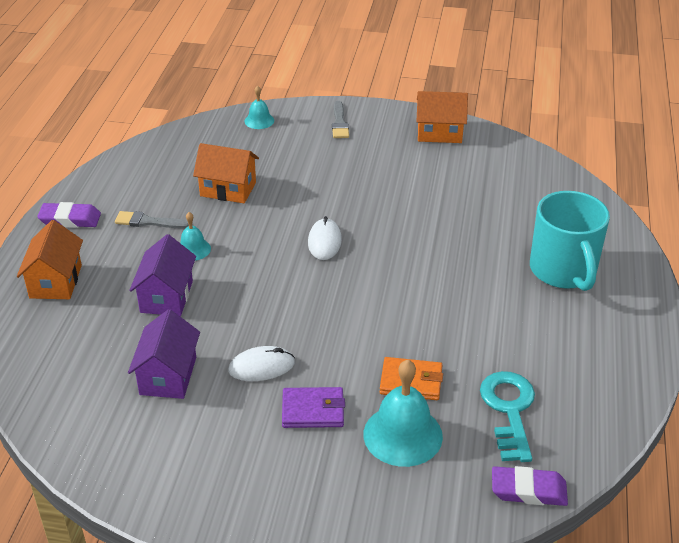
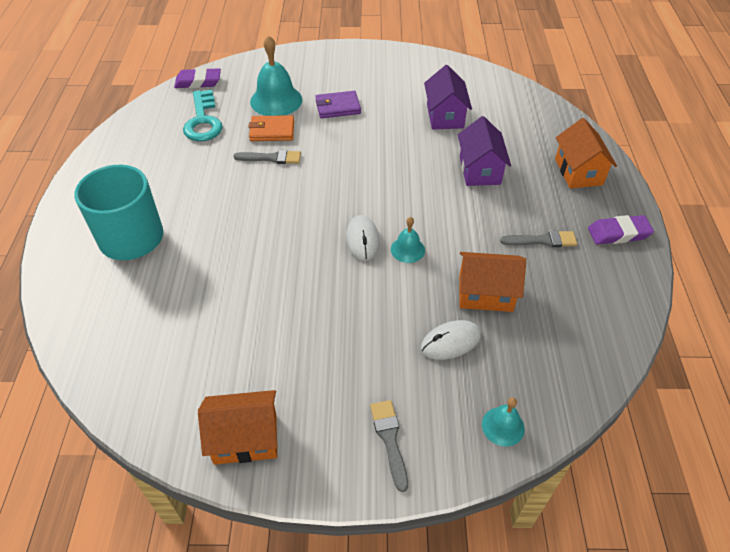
camera: 170 degrees right, 10 degrees up
(193, 249) = (482, 216): turquoise bell -> turquoise bell (407, 249)
(261, 367) = (382, 128): white mouse -> white mouse (450, 342)
(413, 341) = (271, 158): none -> grey brush

